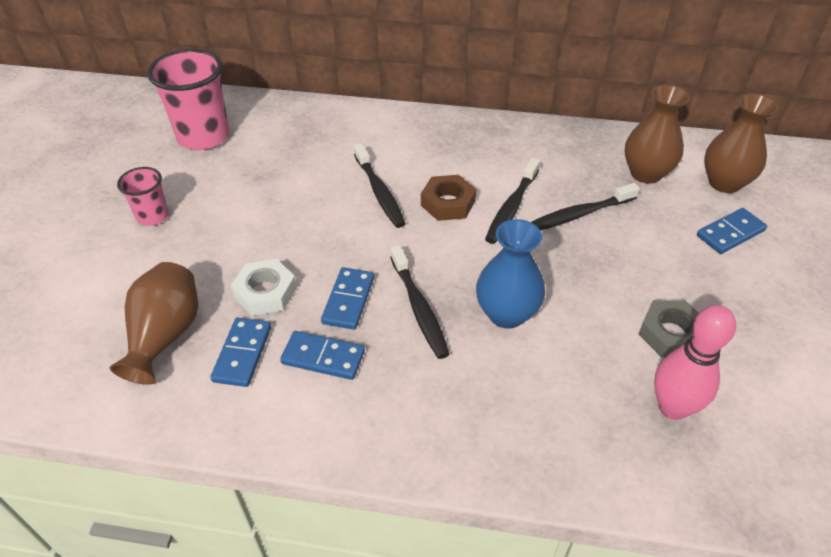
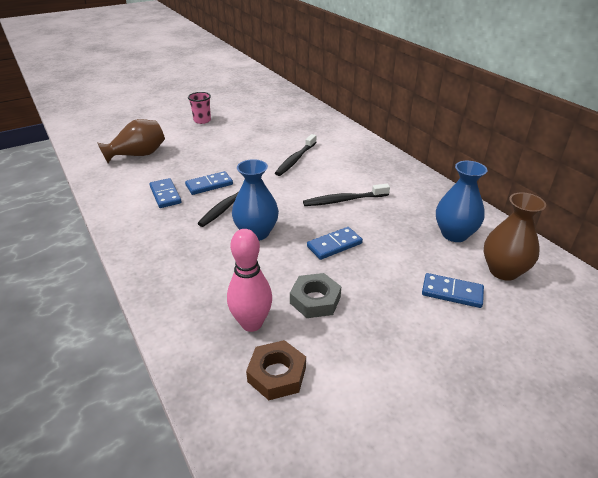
camera: 50 degrees right, 10 degrees down
(203, 136) = (267, 106): pink cup -> none
(243, 354) = (146, 175): blue domino -> blue domino (334, 245)
(265, 292) = (189, 164): white nut -> none
(448, 203) = (317, 180): brown nut -> brown nut (277, 374)
(580, 214) = (374, 225): black toothbrush -> none
(646, 173) = (454, 234): brown vase -> blue vase

